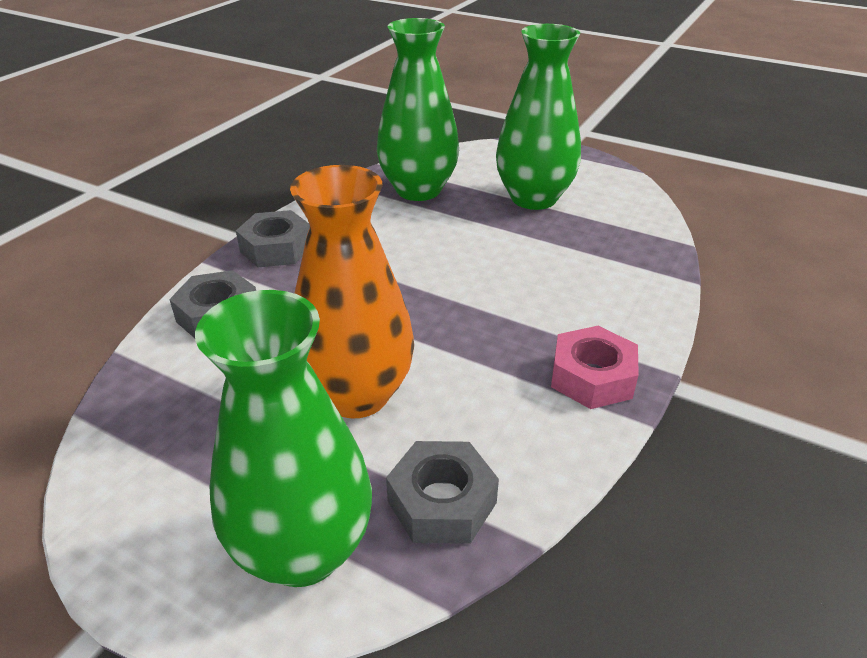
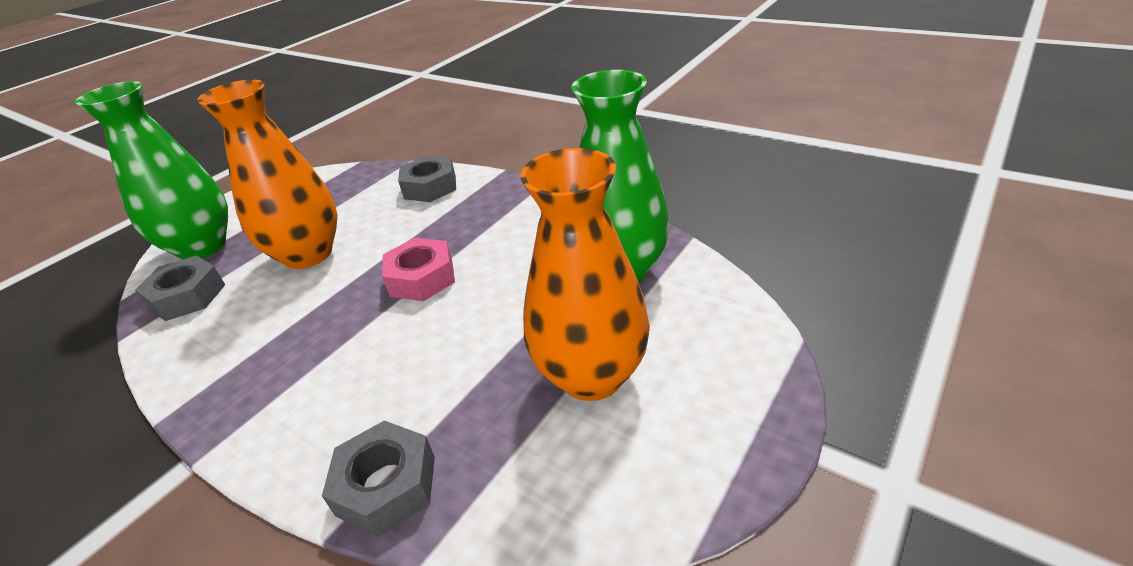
camera: 100 degrees right, 0 degrees up
(276, 248) = (514, 197): grey nut -> grey nut (386, 485)
(533, 198) = (591, 375): green vase -> orange vase
(592, 377) = (236, 389): pink nut -> pink nut (422, 278)

